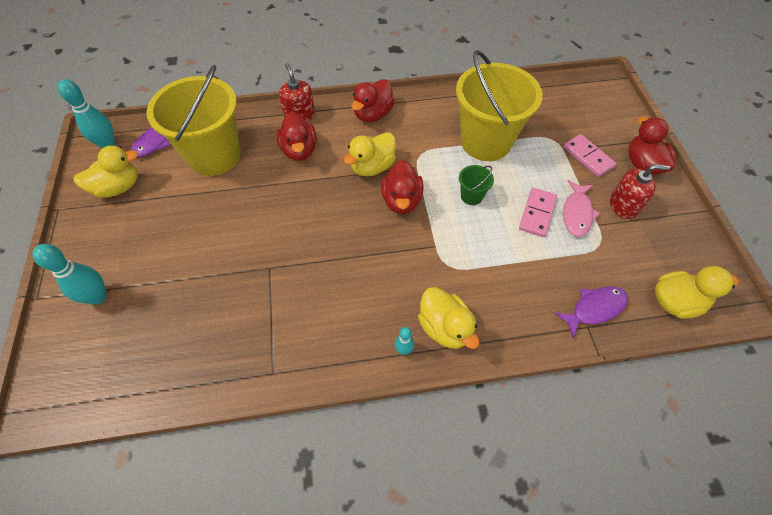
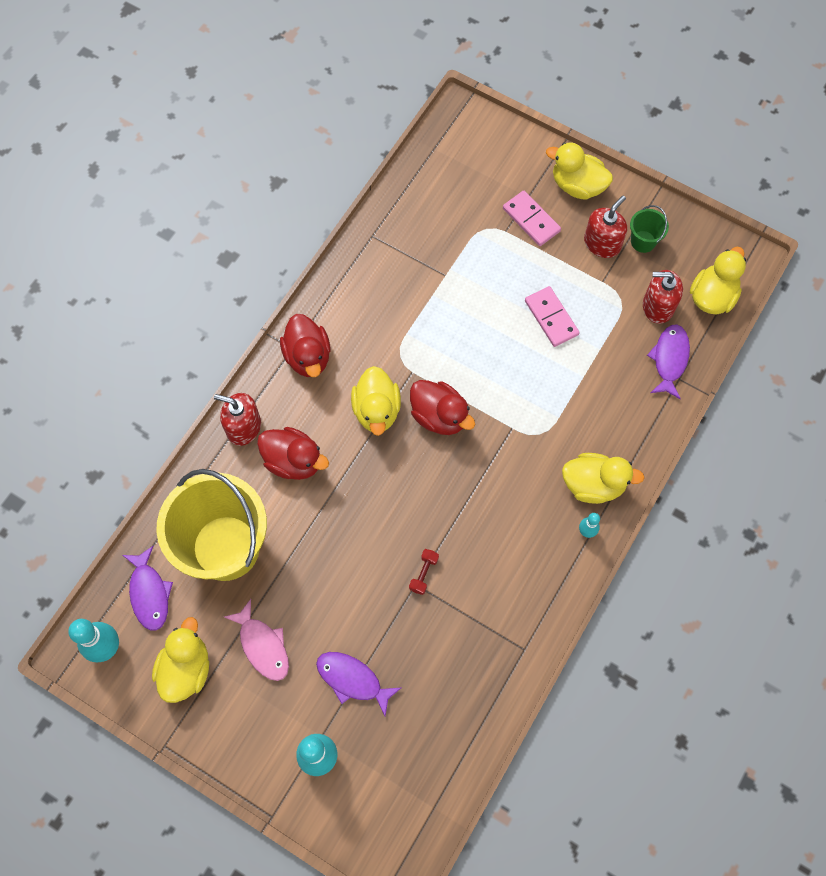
camera: 50 degrees left, 10 degrees up
(170, 278) = (352, 680): none -> purple fish
(281, 267) = (423, 573): none -> red dumbbell
(471, 196) = (487, 353): green bucket -> green bucket (643, 241)
(485, 142) = (437, 286): yellow bucket -> none
(577, 213) = (578, 286): pink fish -> pink fish (263, 646)
(588, 157) = (531, 220): pink domino -> pink domino turned 45 degrees clockwise
(623, 271) = (658, 306): none -> red soap dispenser
(642, 164) = (577, 186): red duck -> yellow duck

